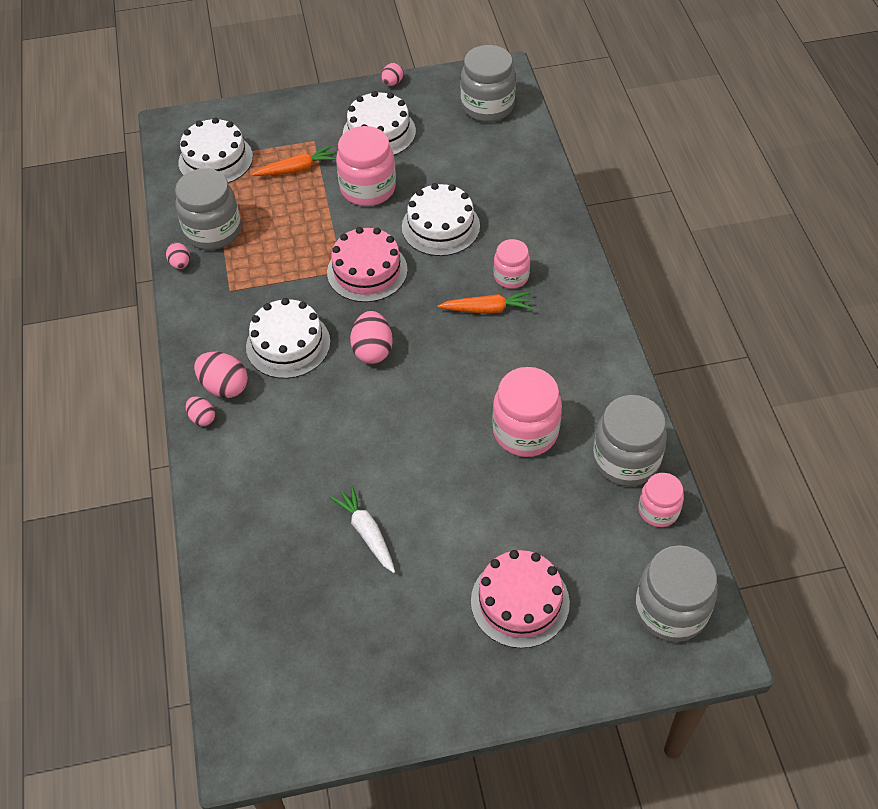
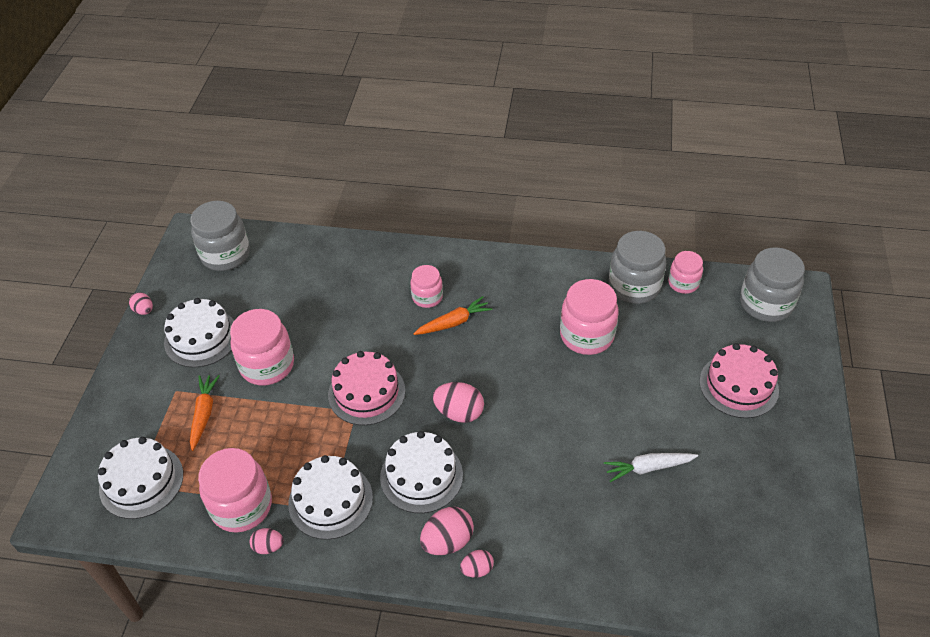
camera: 70 degrees left, 5 degrees down
(213, 231) = (241, 506): grey jar -> pink jar
(440, 226) = (345, 326): white cake -> white cake (330, 500)
(487, 309) = (453, 322): orange carrot -> orange carrot turned 45 degrees clockwise

